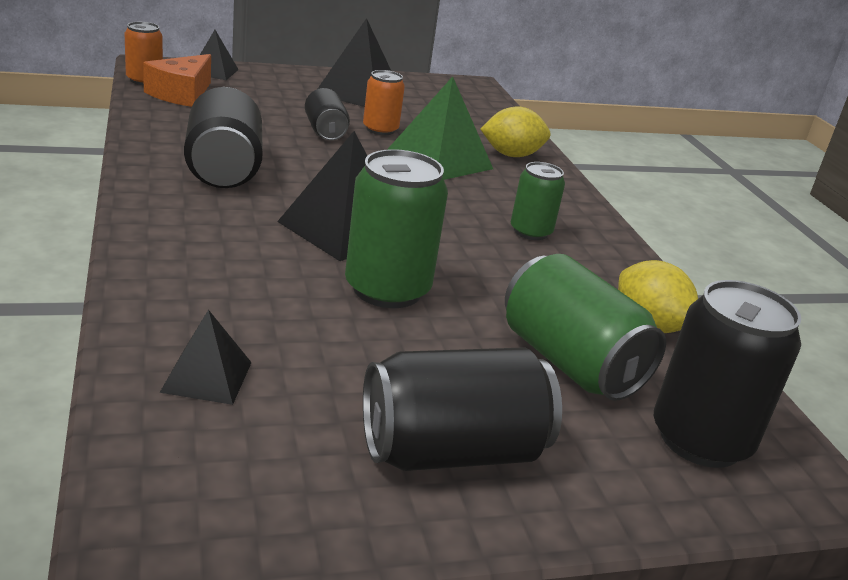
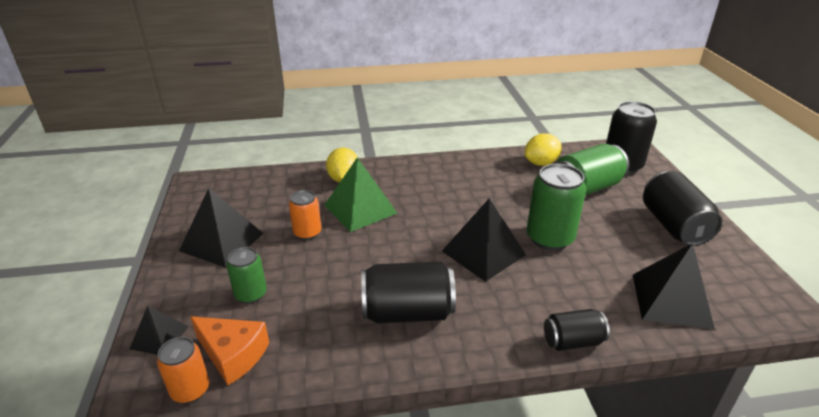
camera: 80 degrees left, 5 degrees up
(206, 377) = (671, 300): black pyramid -> black pyramid, size x1.77
(325, 131) = (317, 260): black can -> black can (572, 341)
(530, 232) = (457, 184): green can -> green can (251, 294)

